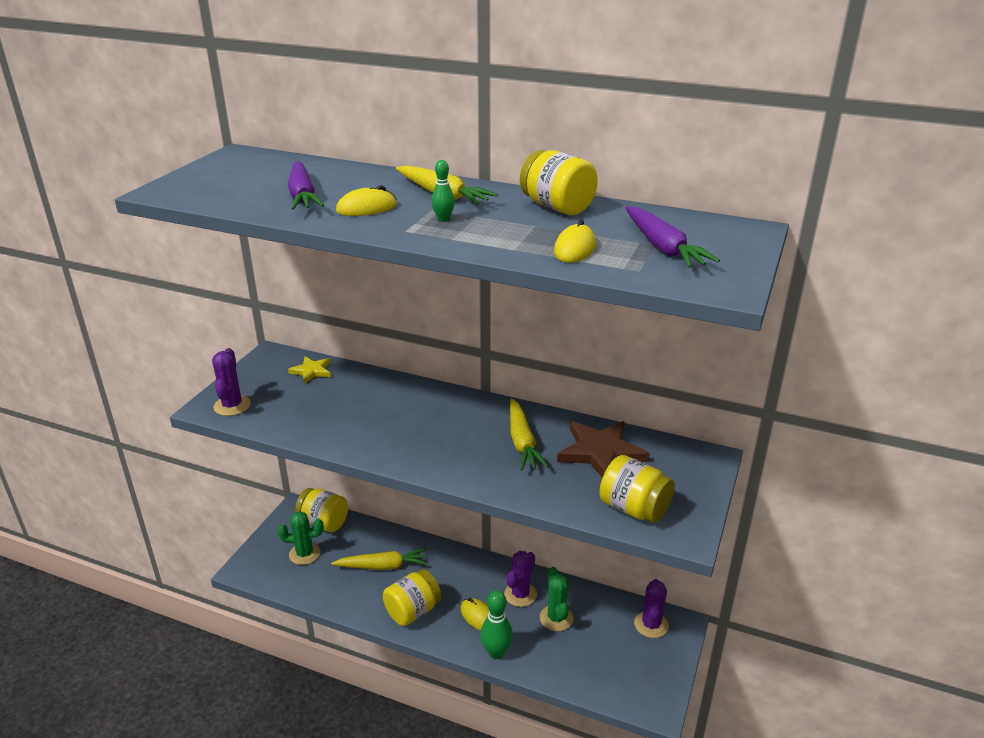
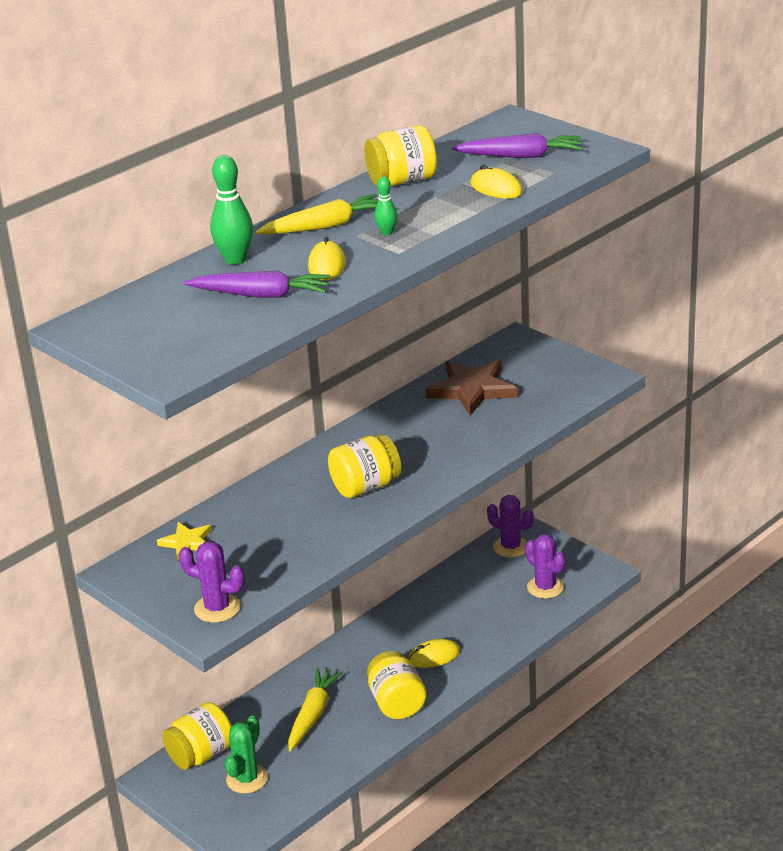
camera: 65 degrees left, 0 degrees up
(496, 652) = (487, 654): green bowling pin -> green bowling pin (235, 259)
(520, 594) = (421, 620): purple cactus -> purple cactus (545, 587)
(522, 442) = (427, 428): yellow carrot -> none
(556, 618) = (467, 604): green cactus -> none
(634, 509) = (559, 392): yellow jar -> yellow jar (365, 487)

